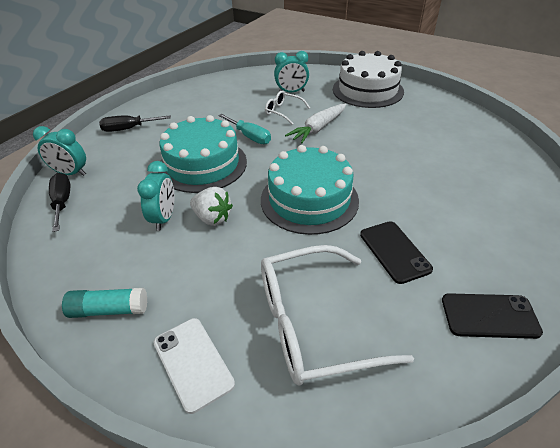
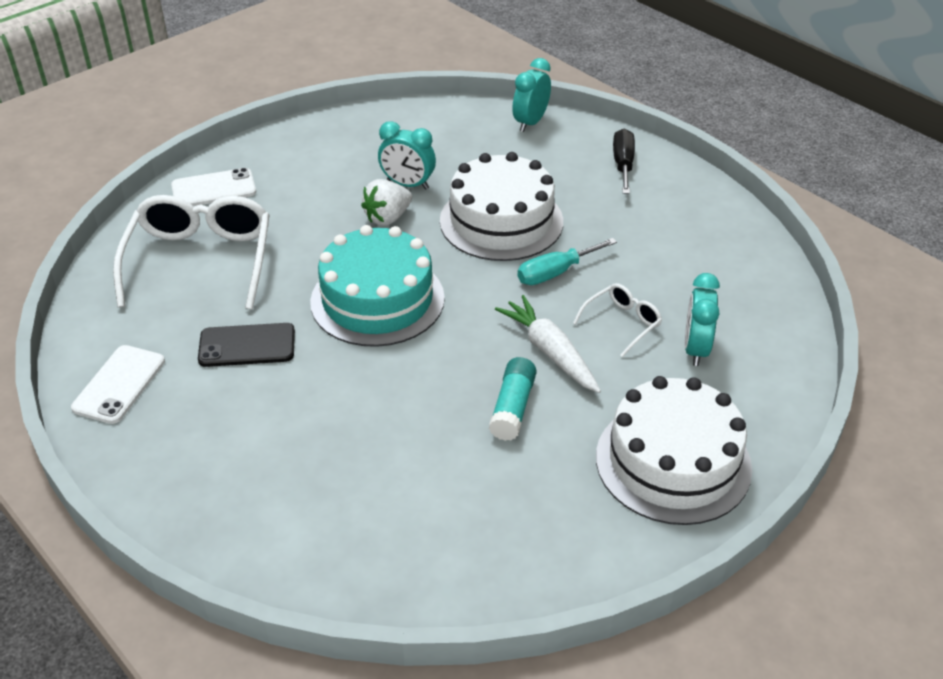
camera: 105 degrees right, 0 degrees up
(62, 202) = (475, 119): black screwdriver -> none
(109, 310) = (300, 149): turquoise glue stick -> turquoise glue stick (512, 408)
(202, 164) = (501, 221): turquoise cake -> white cake
(489, 316) = (119, 384): black phone -> white phone

